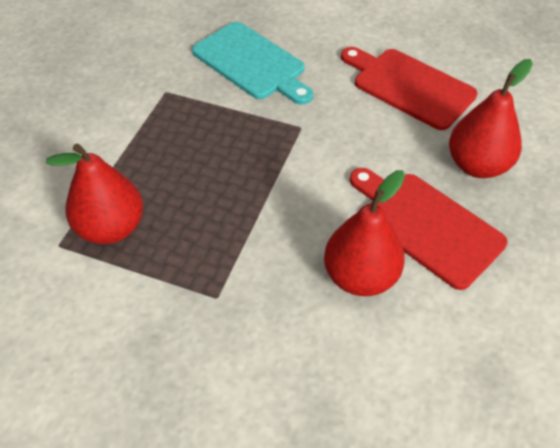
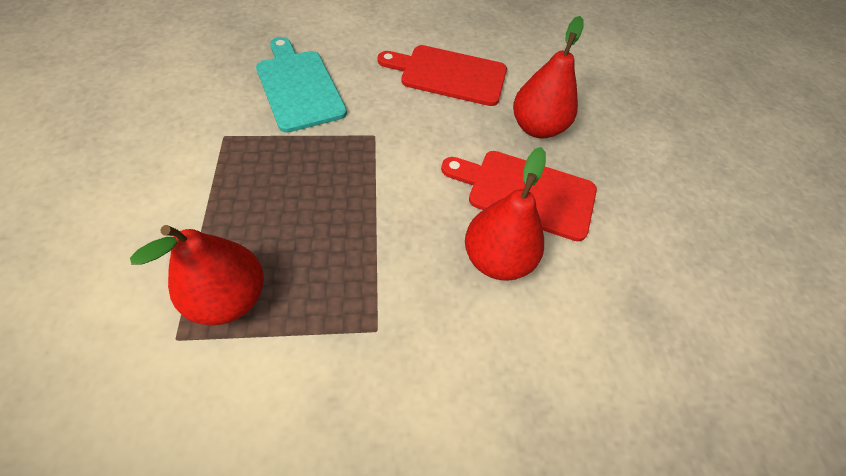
camera: 30 degrees left, 5 degrees up
(252, 63) = (299, 87): turquoise cutting board -> turquoise cutting board turned 135 degrees counterclockwise

